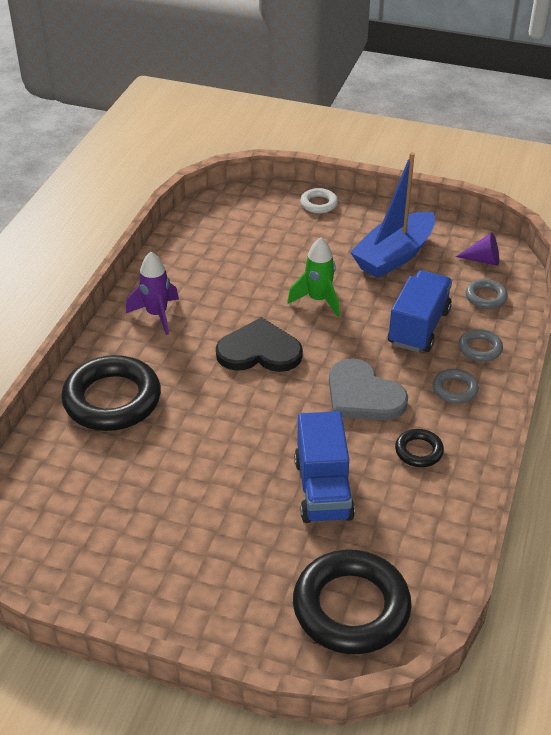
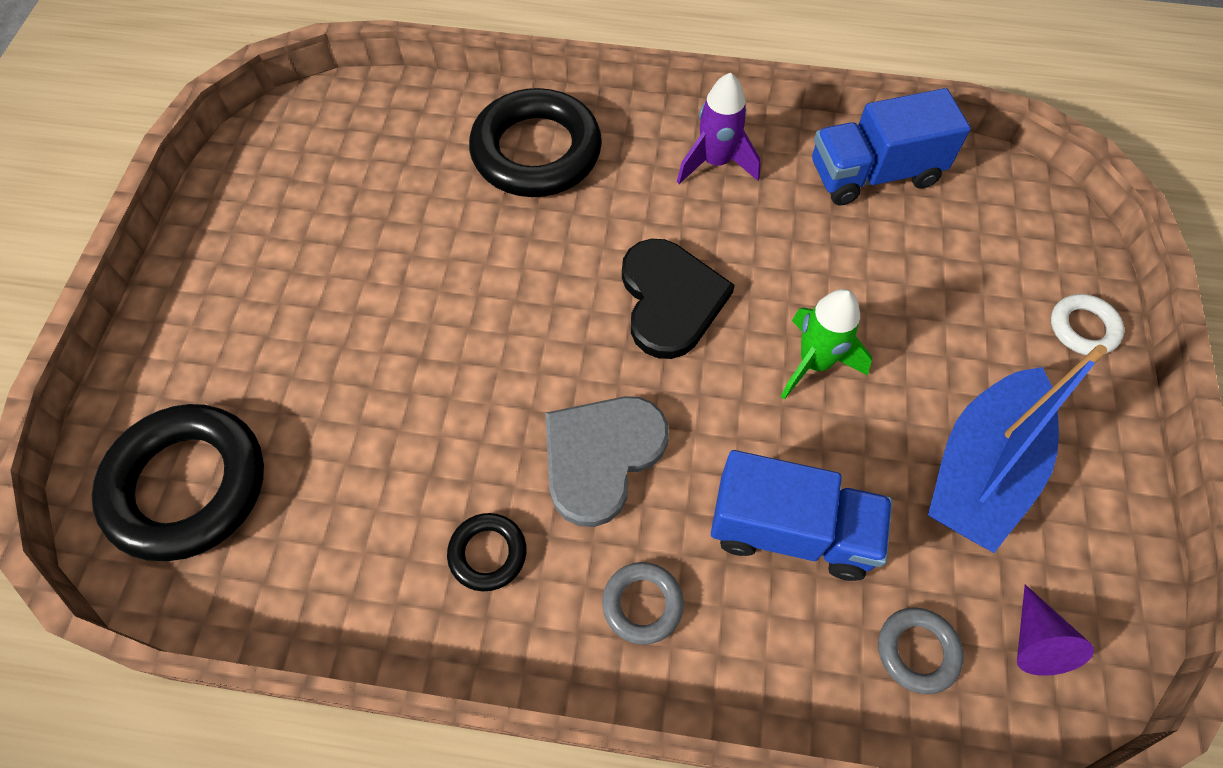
camera: 80 degrees right, 20 degrees up
(323, 489) = (397, 424): blue truck -> blue truck (873, 174)
(394, 256) = (981, 470): blue boat -> blue boat turned 90 degrees counterclockwise
(480, 348) = (761, 645): grey ring -> none

